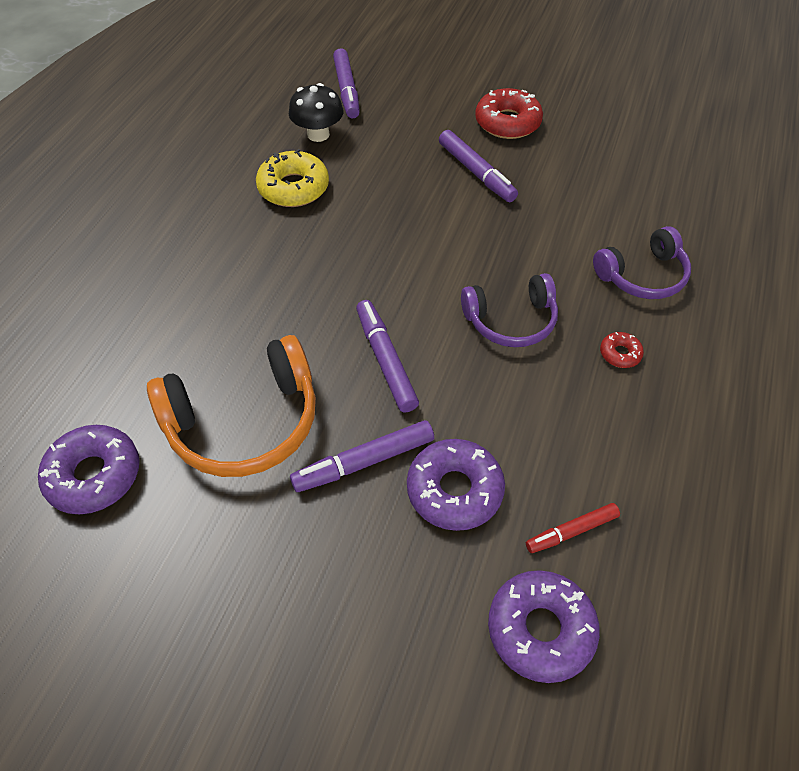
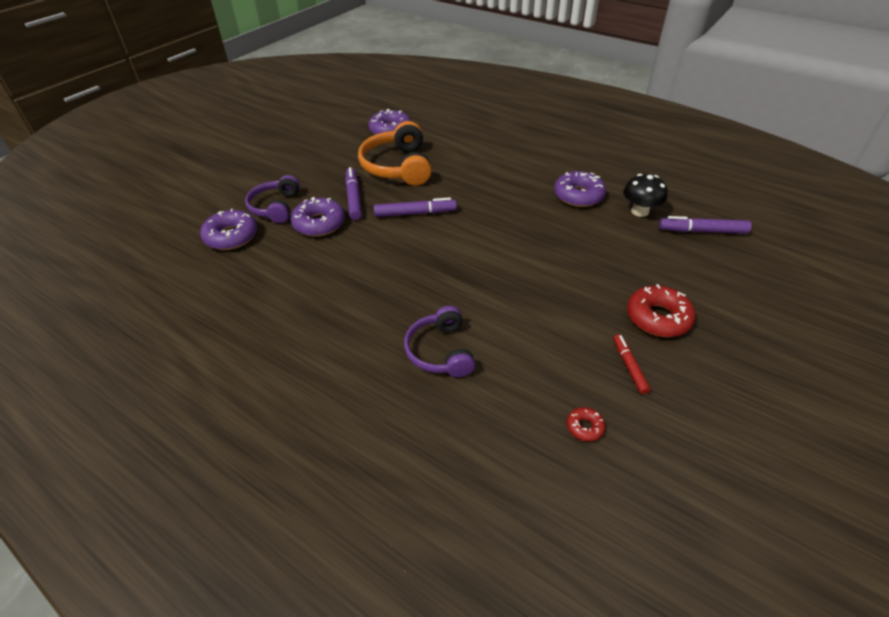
camera: 105 degrees right, 10 degrees down
(293, 188) = (578, 195): yellow donut -> purple donut
(476, 173) = (585, 283): purple marker -> none
(511, 321) = (424, 268): purple headphones -> purple headphones (275, 207)
(571, 531) = (269, 258): red marker -> red marker (629, 366)
(620, 354) = (372, 314): red donut -> red donut (584, 427)

